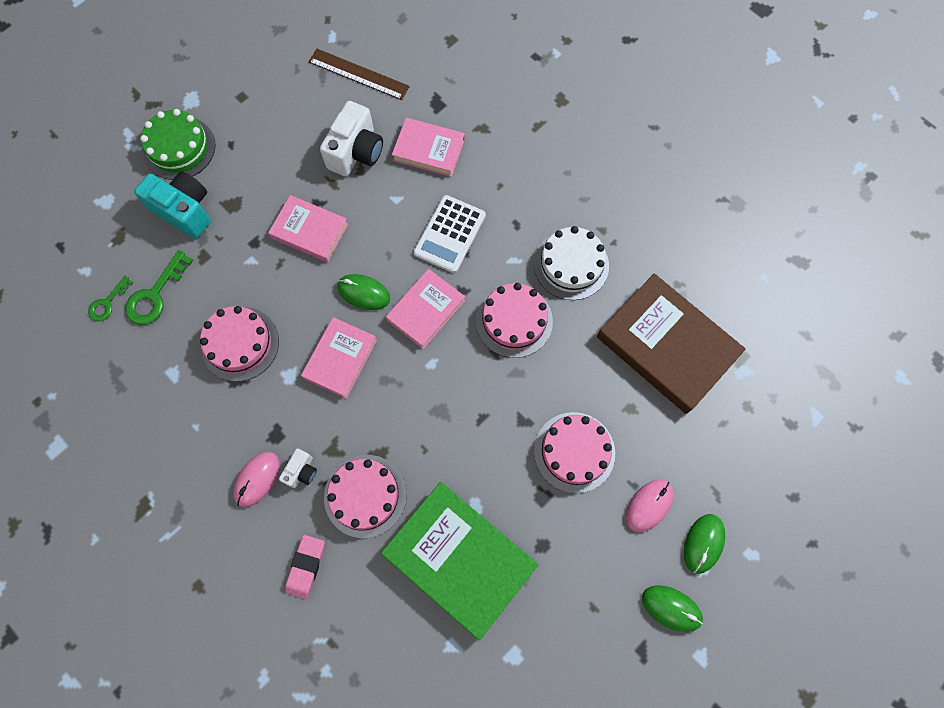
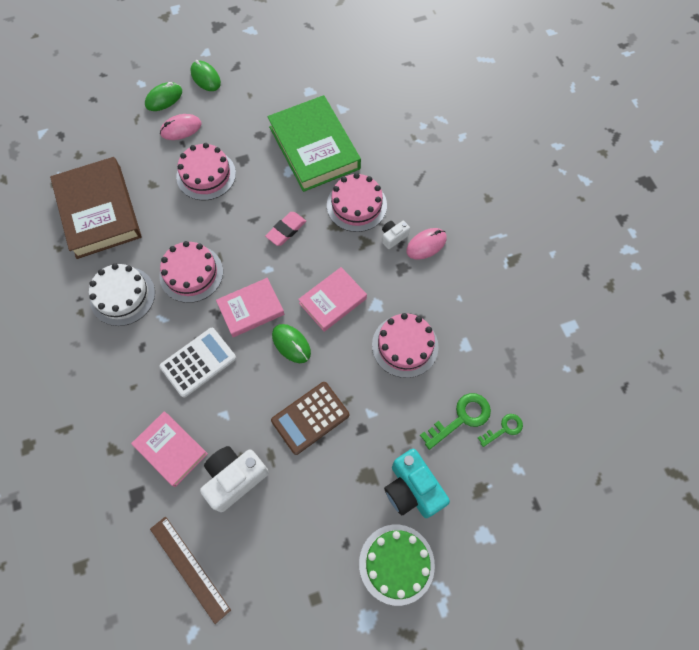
camera: 155 degrees left, 5 degrees down
(306, 566) = (413, 181): pink eraser -> pink eraser (286, 230)
(310, 231) = (310, 418): pink book -> brown calculator

